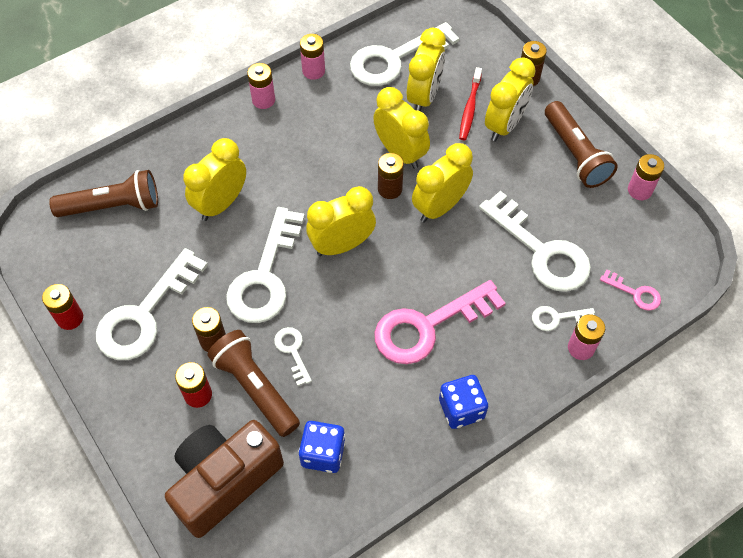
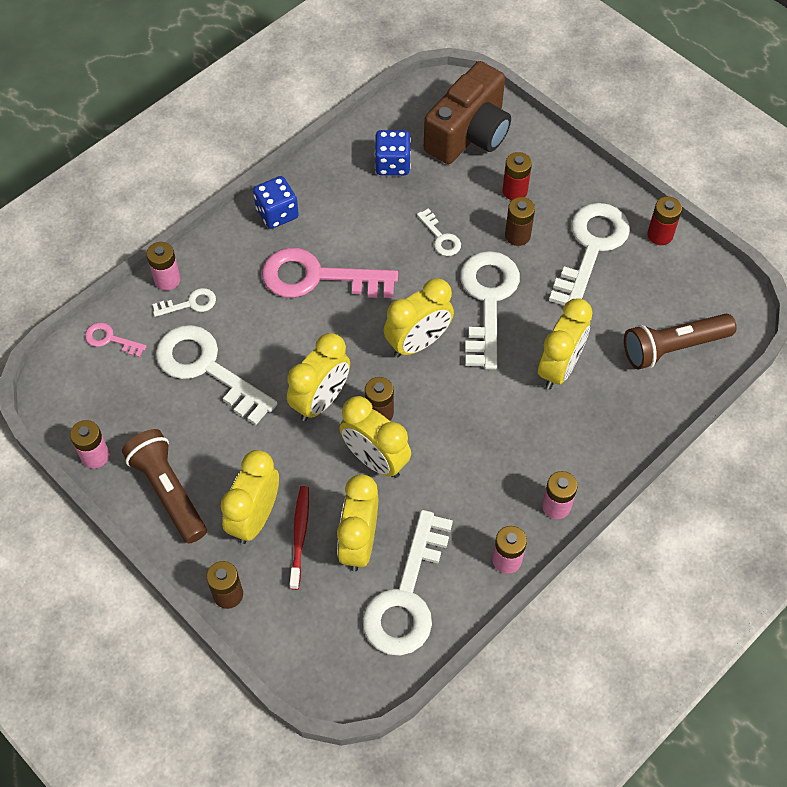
camera: 170 degrees right, 0 degrees up
(255, 388) = (465, 203): brown flashlight -> none
(394, 59) = (406, 596): white key -> white key turned 150 degrees clockwise
(427, 326) = (317, 277): pink key -> pink key turned 135 degrees counterclockwise

